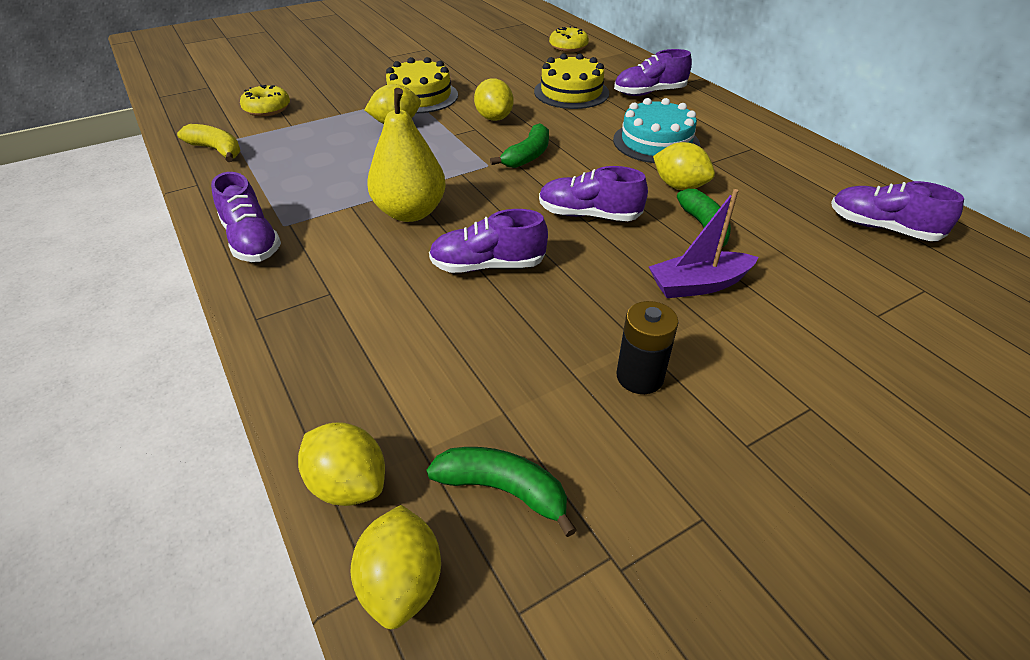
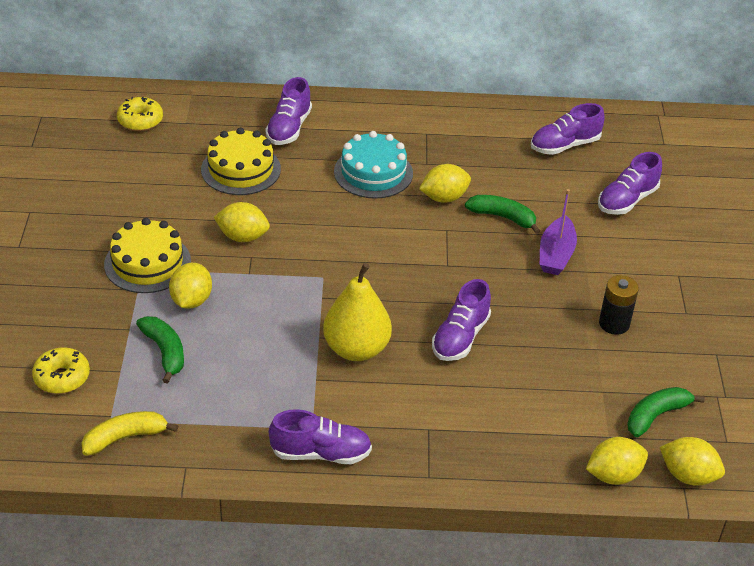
camera: 60 degrees left, 0 degrees up
(528, 156) = (328, 248): green banana -> green banana (165, 352)
(589, 215) = (441, 260): purple shoe -> purple shoe (627, 200)

